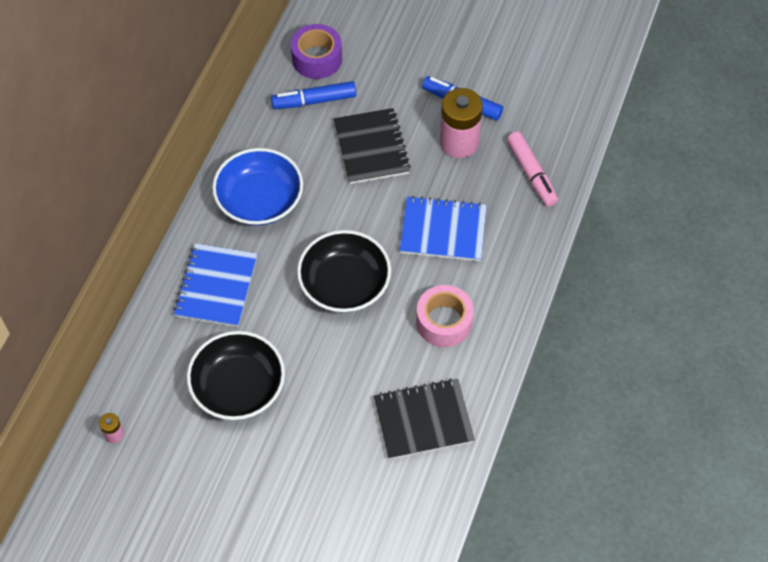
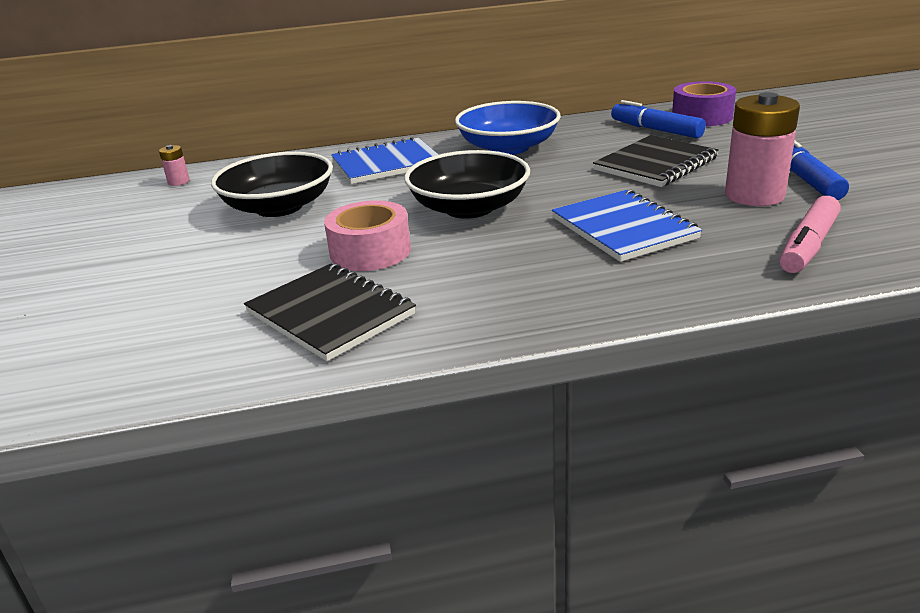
camera: 60 degrees right, 30 degrees down
(444, 322) = (496, 274): pink tape -> pink tape (370, 251)

